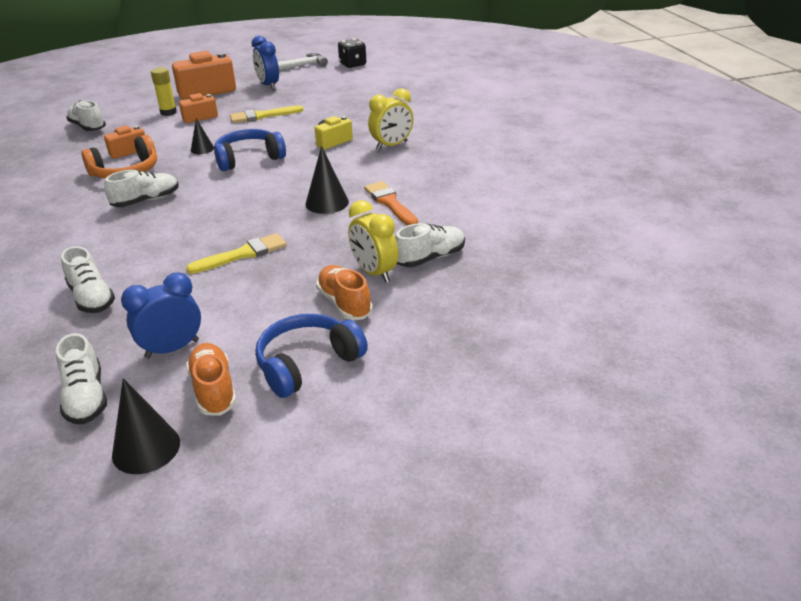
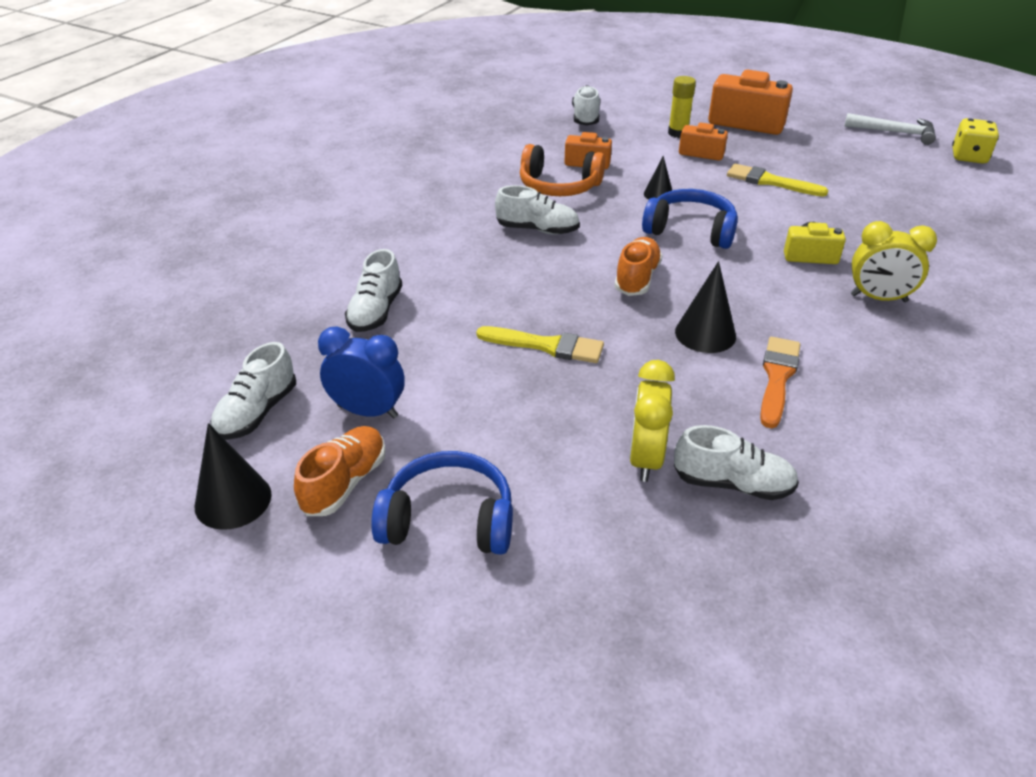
camera: 45 degrees right, 5 degrees up
(268, 85) = (825, 144): blue clock -> none
(344, 303) = (568, 475): orange shoe -> orange shoe (637, 278)
(353, 64) = (969, 157): black dice -> yellow dice

